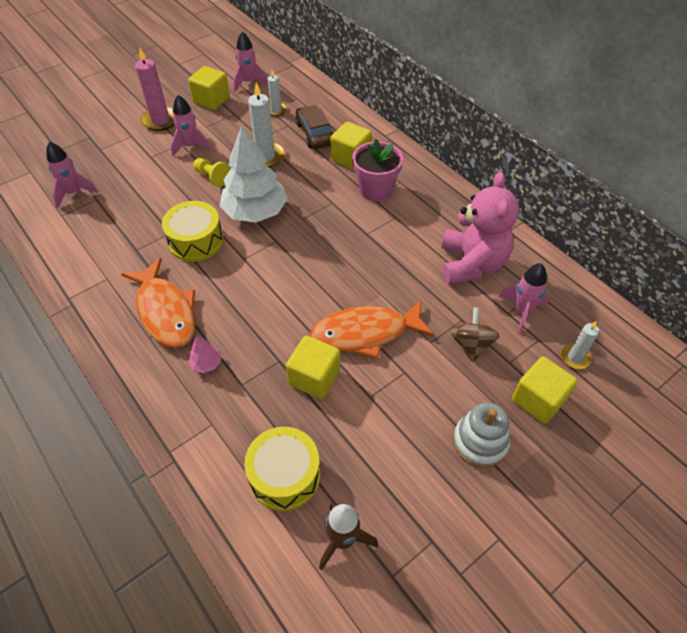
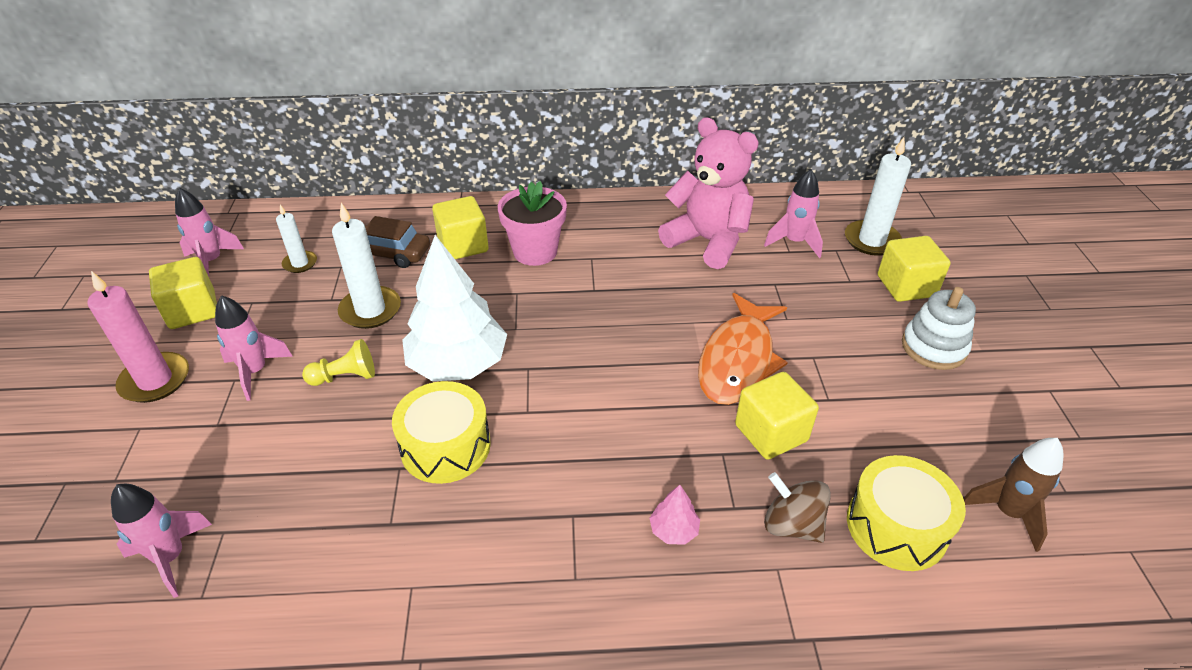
camera: 55 degrees left, 10 degrees down
(165, 311) = (544, 537): orange fish -> none
(471, 345) = (811, 293): brown spinning top -> brown spinning top (792, 525)
(575, 357) = (871, 240): white candle -> white candle, size x1.69

